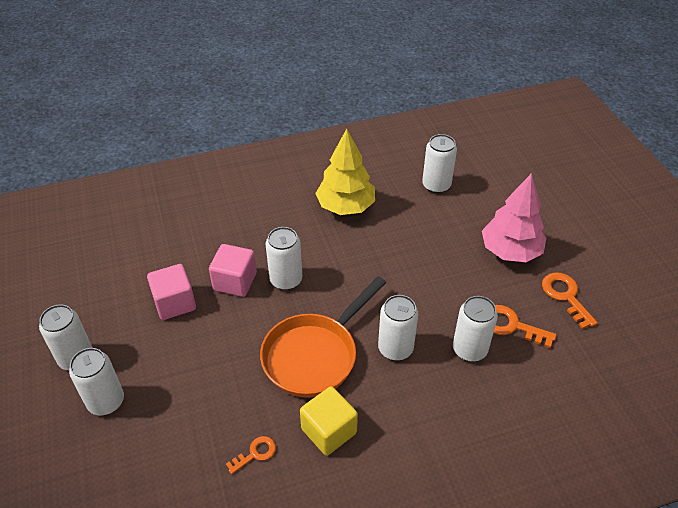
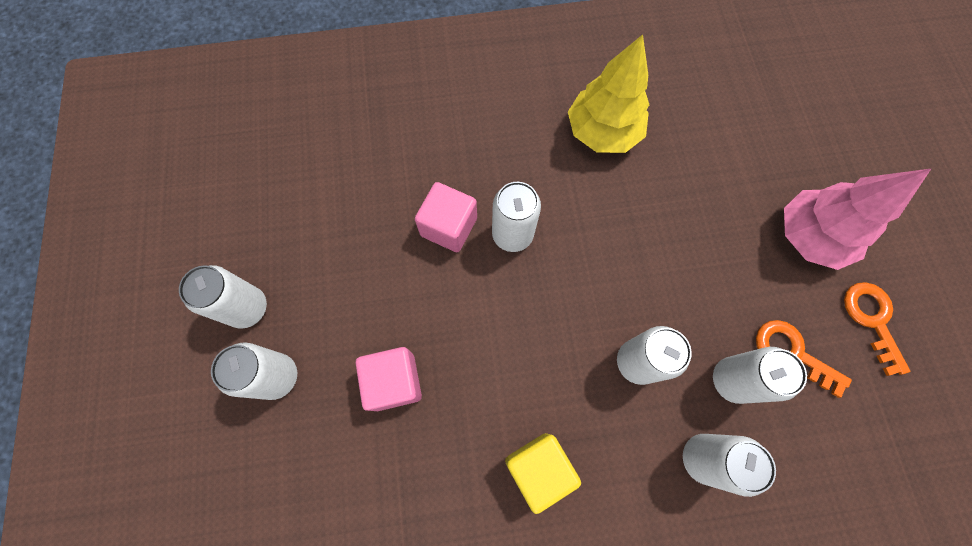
camera: 10 degrees right, 25 degrees up
(174, 303) = (371, 247): pink cube -> pink cube (394, 381)
(255, 453) = (446, 483): orange key -> none
(315, 355) = (534, 354): orange pan -> none
(436, 185) = (726, 115): white can -> white can (703, 458)

